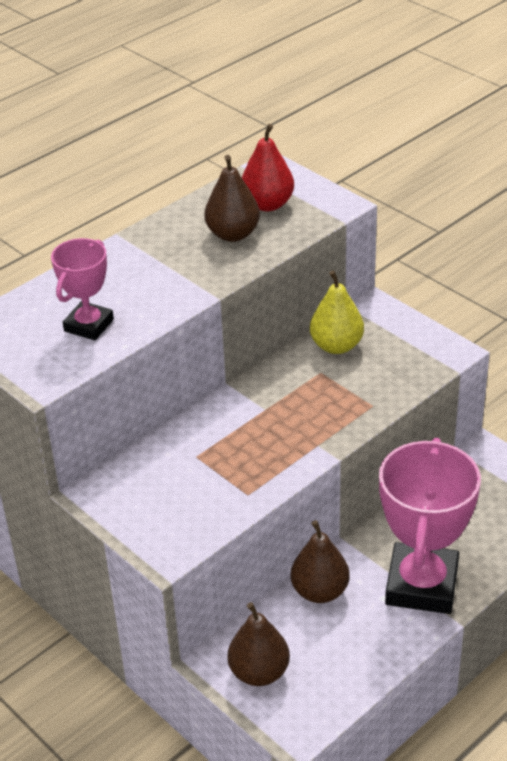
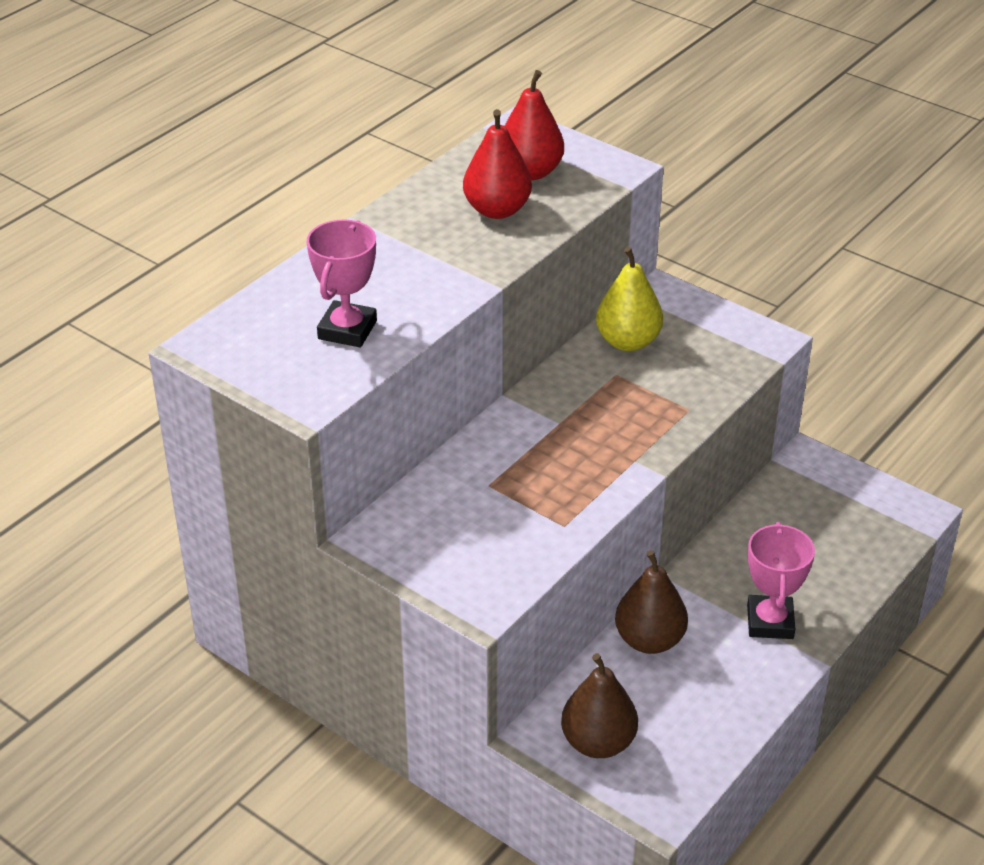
camera: 10 degrees left, 0 degrees up
(233, 234) = (497, 210): brown pear -> red pear
(422, 585) = (770, 622): pink trophy -> pink trophy, size x0.56

